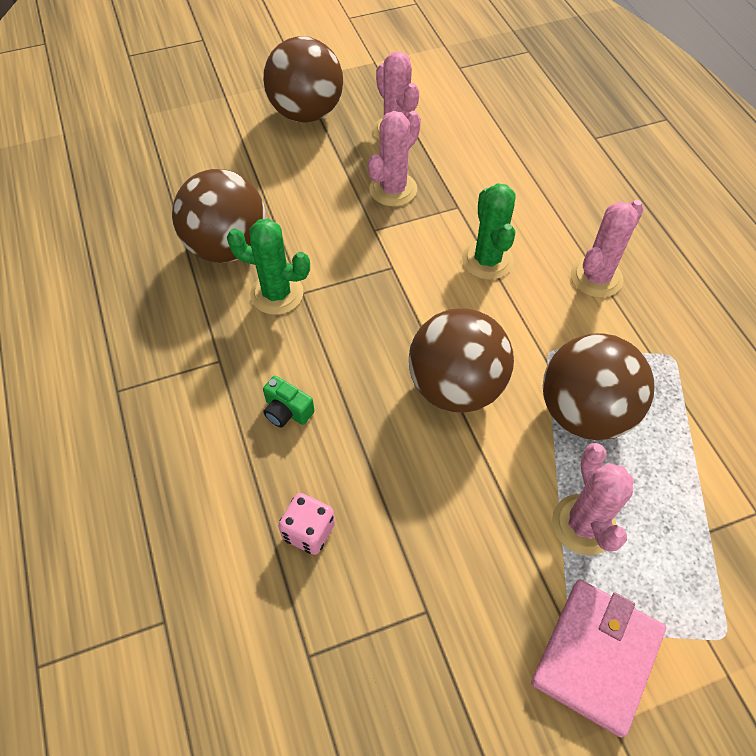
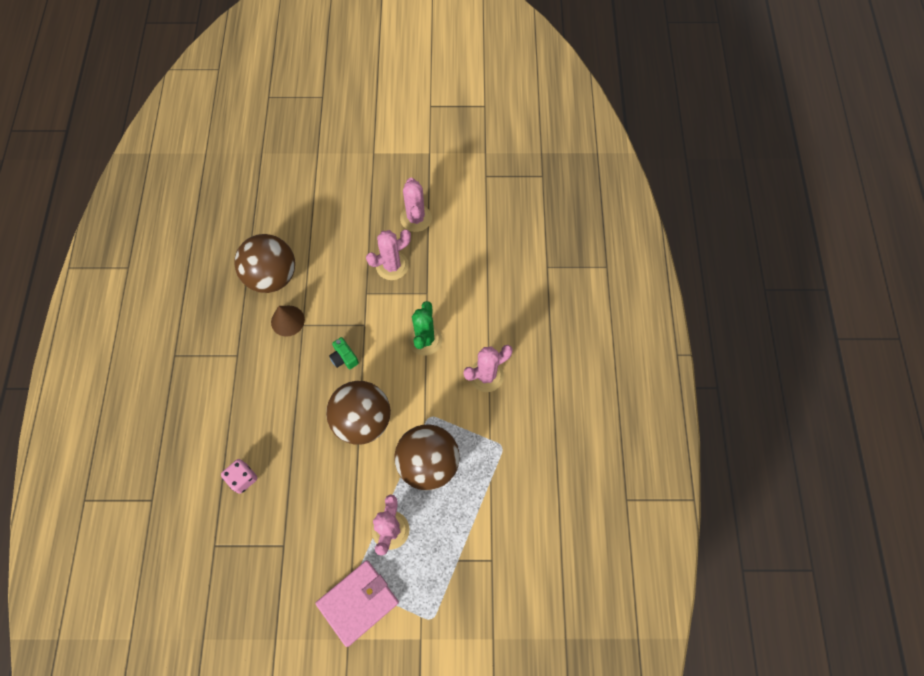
camera: 20 degrees right, 10 degrees up
(277, 294) = (287, 320): green cactus -> brown cone
(287, 411) = (261, 401): green camera -> green camera (344, 358)
(306, 113) = (364, 184): brown ball -> none

